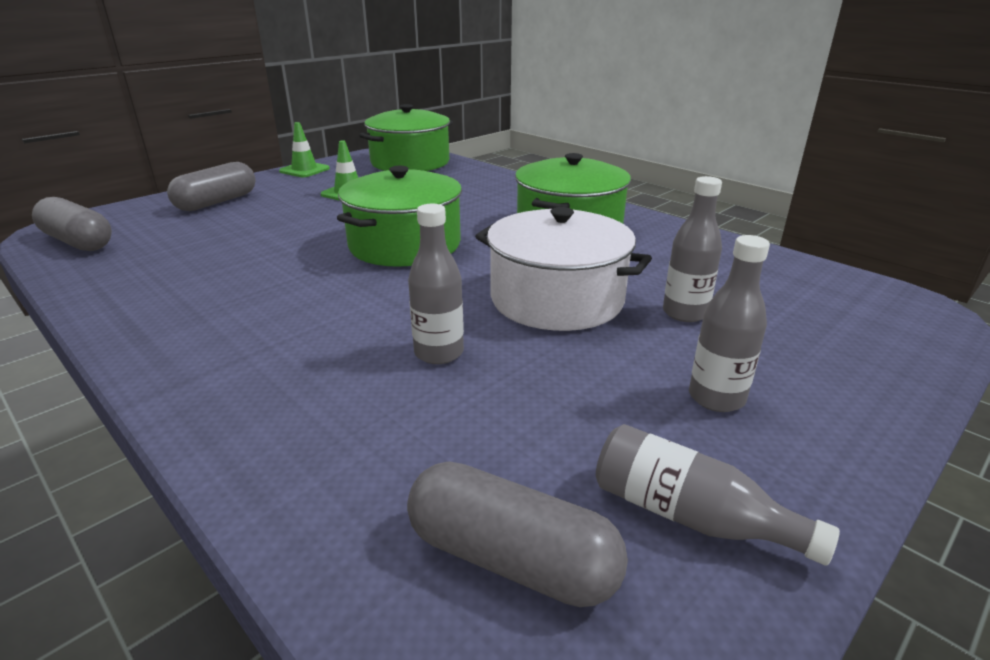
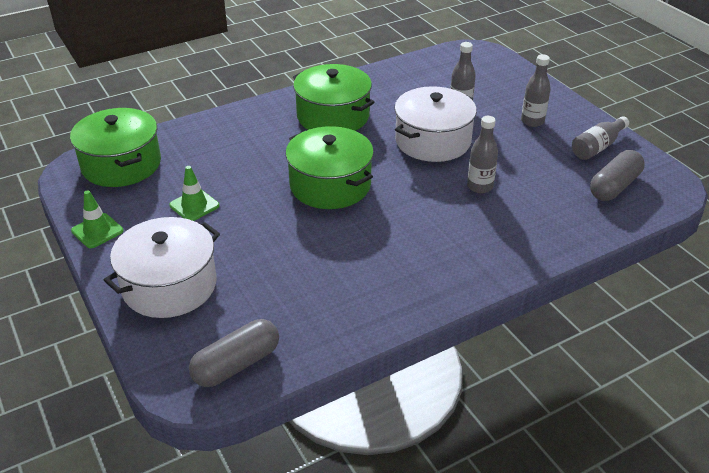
camera: 75 degrees left, 10 degrees up
(217, 202) = (169, 285): grey capsule -> white pot

